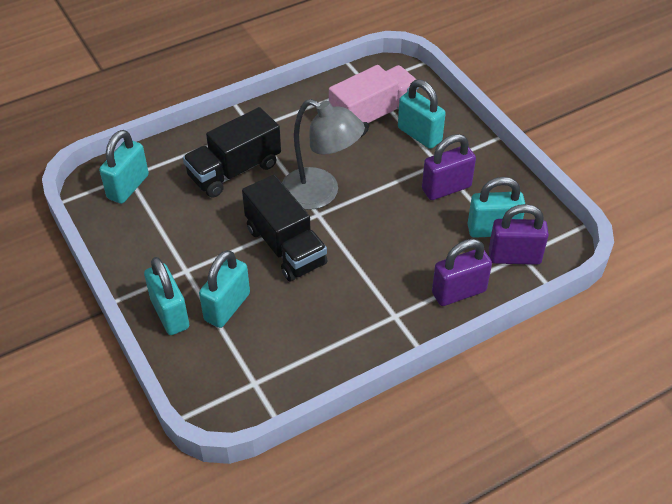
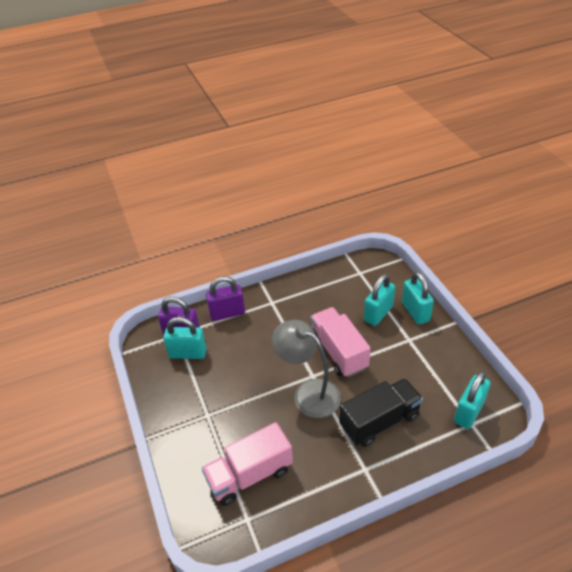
camera: 170 degrees left, 5 degrees down
(285, 246) = (338, 351): black truck -> pink truck
(419, 135) = (214, 446): turquoise padlock -> none
(446, 188) = (209, 390): purple padlock -> none

